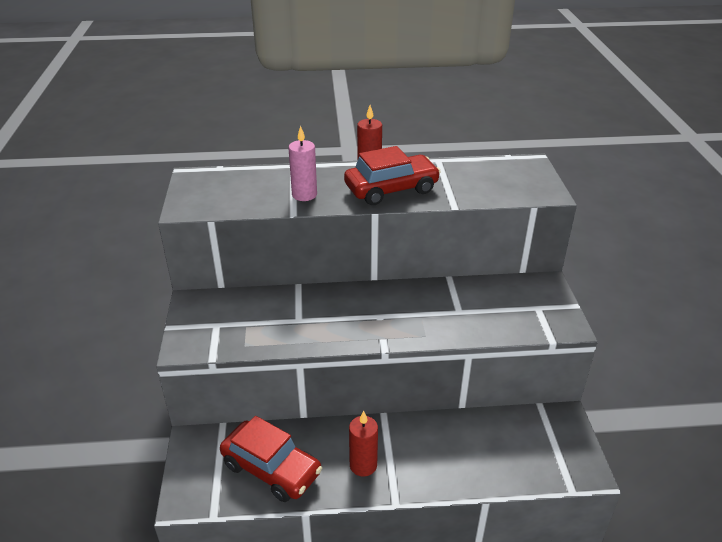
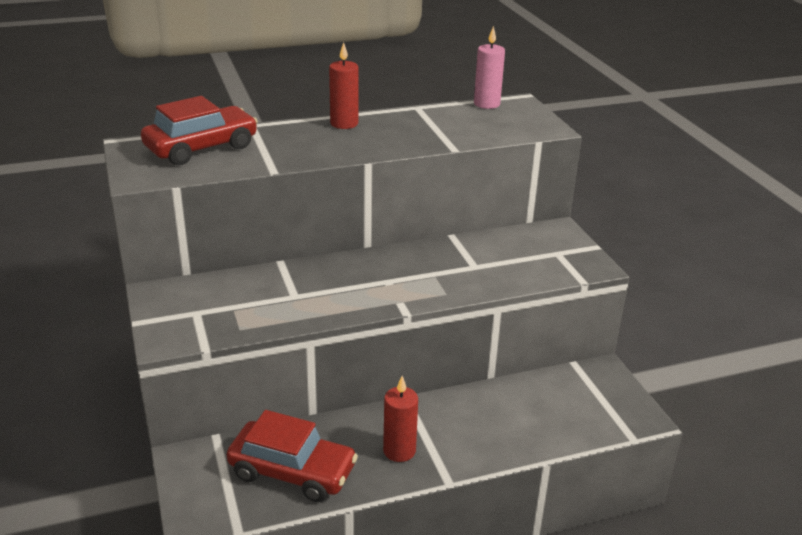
camera: 15 degrees left, 5 degrees down
(304, 195) = (278, 152): pink candle -> pink candle (486, 104)
(391, 189) = (377, 138): red car -> red car (201, 148)

